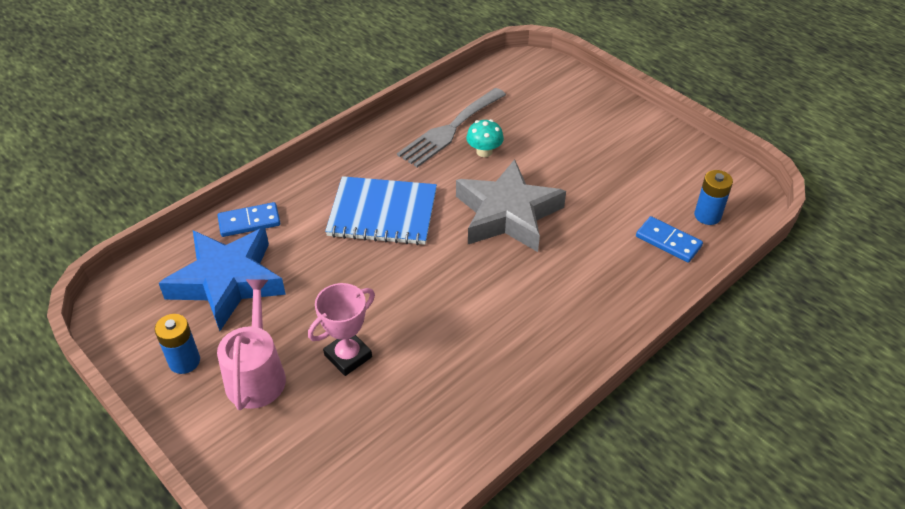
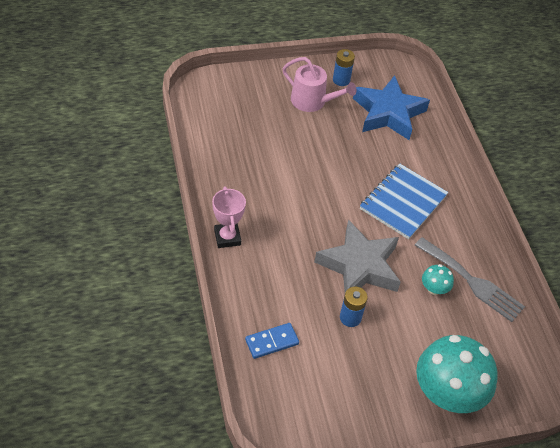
camera: 115 degrees right, 5 degrees up
(249, 222) = (435, 139): blue domino -> none
(348, 356) = (298, 138): pink trophy -> pink trophy (227, 237)
(450, 130) = (472, 282): grey fork -> grey fork turned 150 degrees clockwise
(592, 109) = (447, 393): none -> turquoise mushroom
(707, 215) = (278, 386): blue battery -> blue battery (350, 317)

